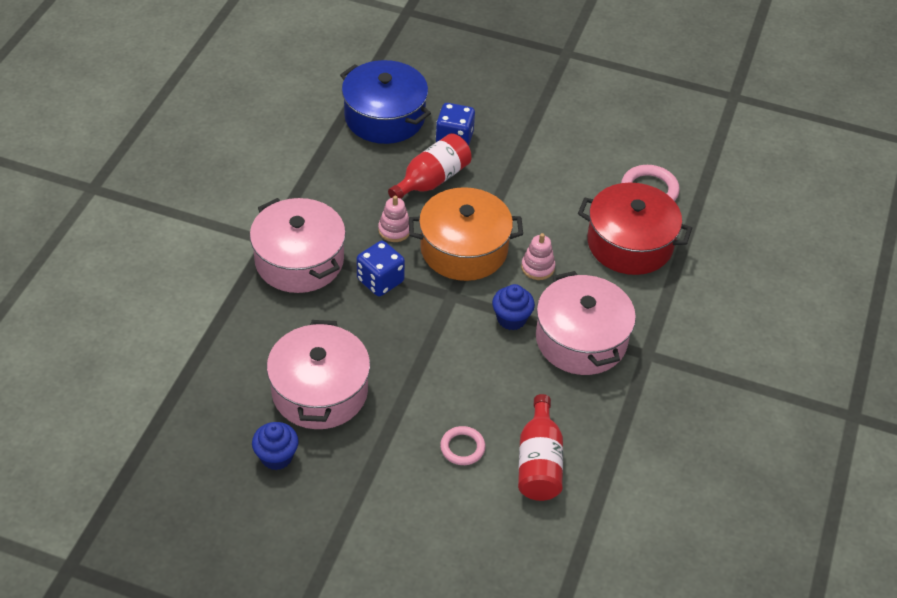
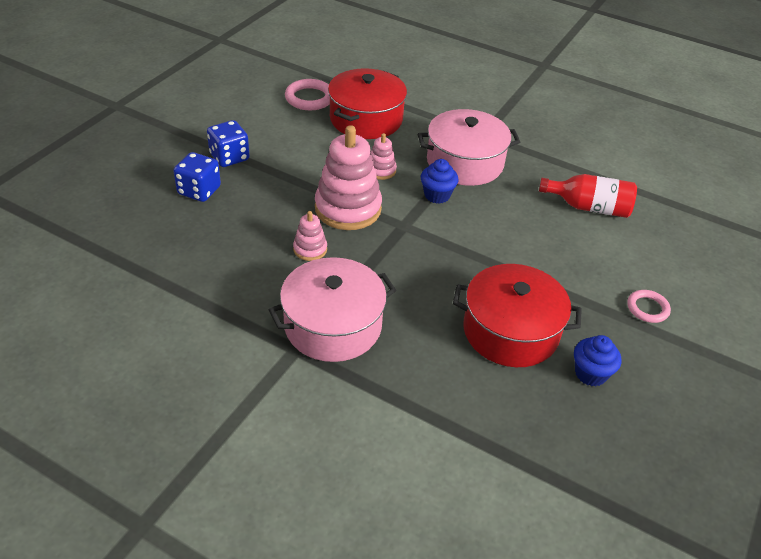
camera: 80 degrees left, 5 degrees down
(320, 391) = (510, 331): pink pot -> red pot
(380, 281) = (375, 269): blue dice -> blue dice (229, 157)
(385, 117) = (143, 232): blue pot -> none
(432, 180) = (250, 214): red bottle -> none
(462, 448) = (575, 247): pink ring -> pink ring (647, 308)
(464, 249) = (348, 209): orange pot -> pink stacking toy

